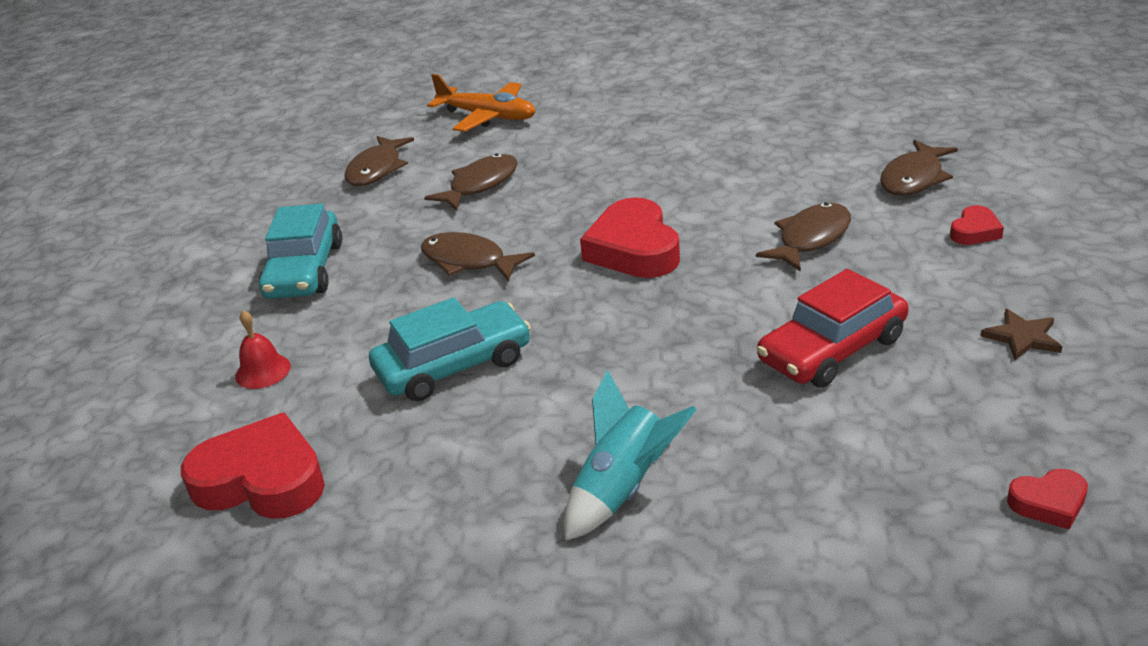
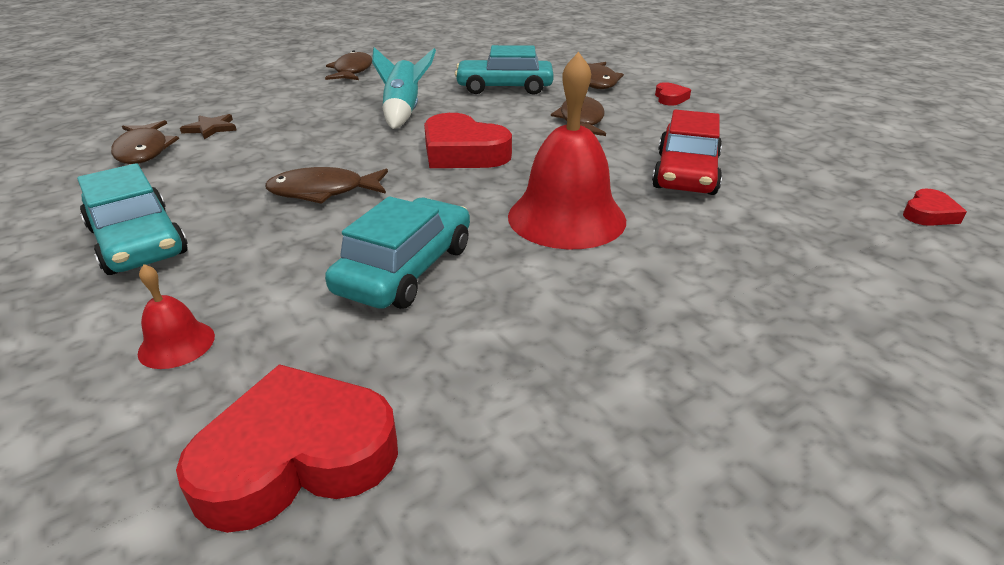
camera: 40 degrees left, 0 degrees up
(480, 185) = (270, 141): brown fish -> brown fish (352, 71)
(488, 116) = (224, 100): orange plane -> none
(623, 489) = (682, 307): turquoise rocket -> turquoise rocket (403, 112)
(639, 361) = (566, 217): none -> red bell
(784, 162) = (504, 88): none -> turquoise car
(1022, 337) = (776, 139): brown star -> brown star (211, 128)

